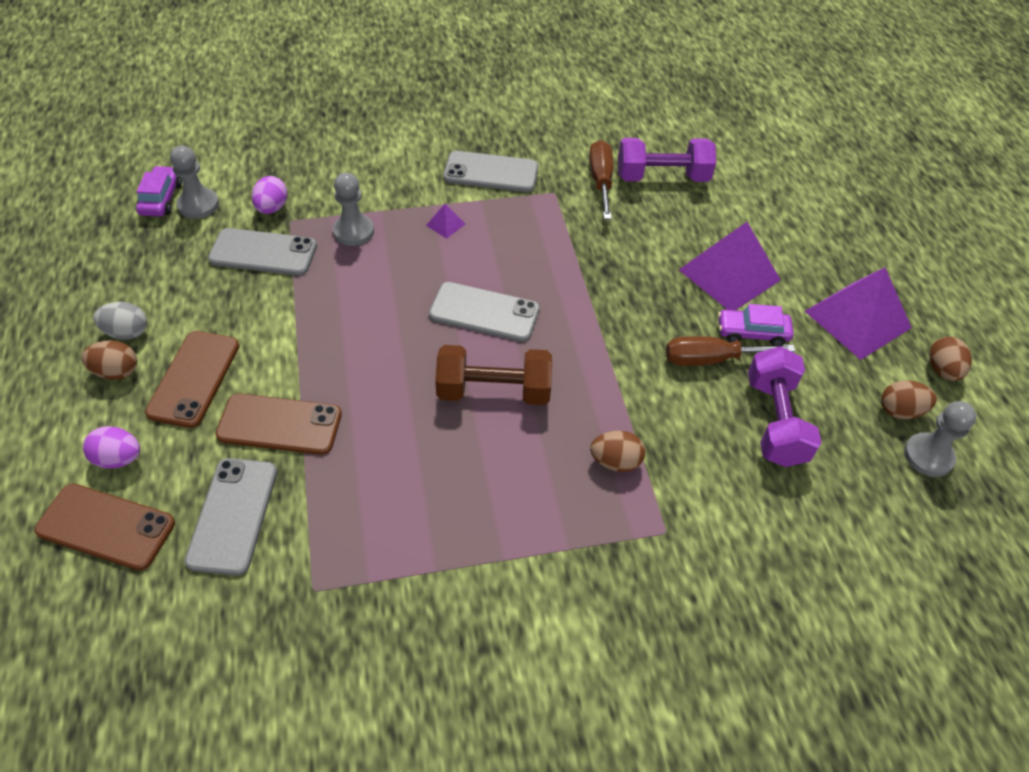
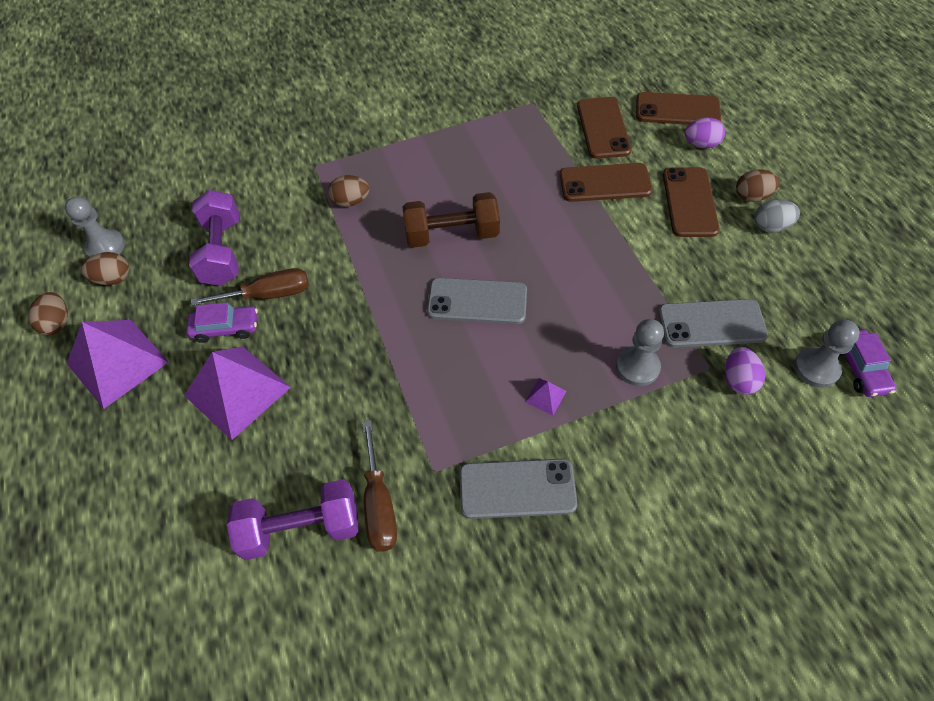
camera: 175 degrees right, 5 degrees up
(233, 515) = (603, 128): grey phone -> brown phone

